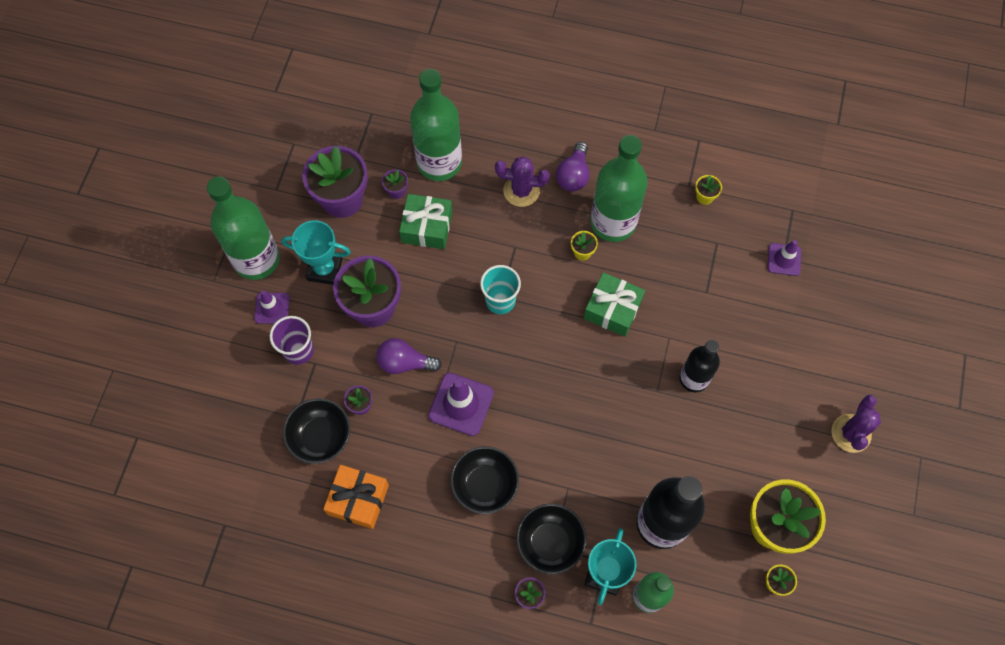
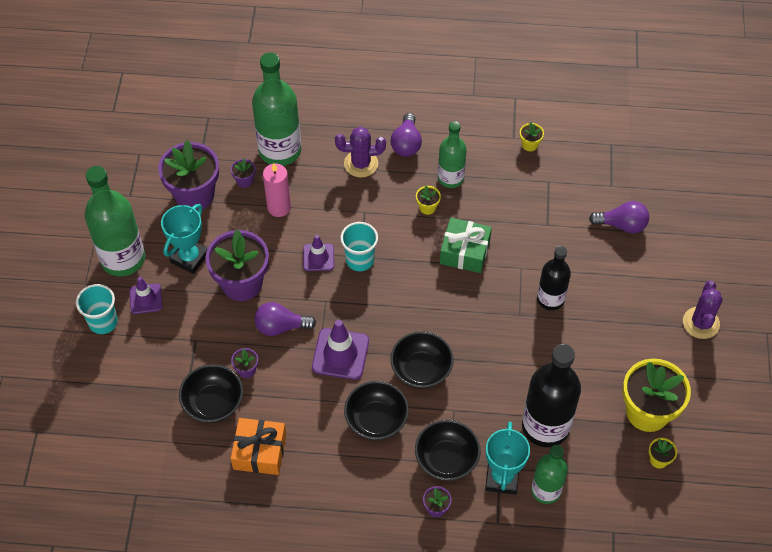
camera: 10 degrees left, 10 degrees down
(224, 327) = (103, 322): none -> turquoise cup
(298, 350) = (178, 331): purple cup -> none
(324, 269) = (189, 258): turquoise trophy -> turquoise trophy turned 60 degrees counterclockwise
(427, 227) = (279, 207): green gift -> pink candle
(542, 436) = (421, 370): none -> black bowl
(613, 222) = (450, 178): green bottle -> green bottle, size x0.61
(784, 259) = (611, 187): purple traffic cone -> purple traffic cone (318, 257)
(786, 305) = (622, 225): none -> purple light bulb

